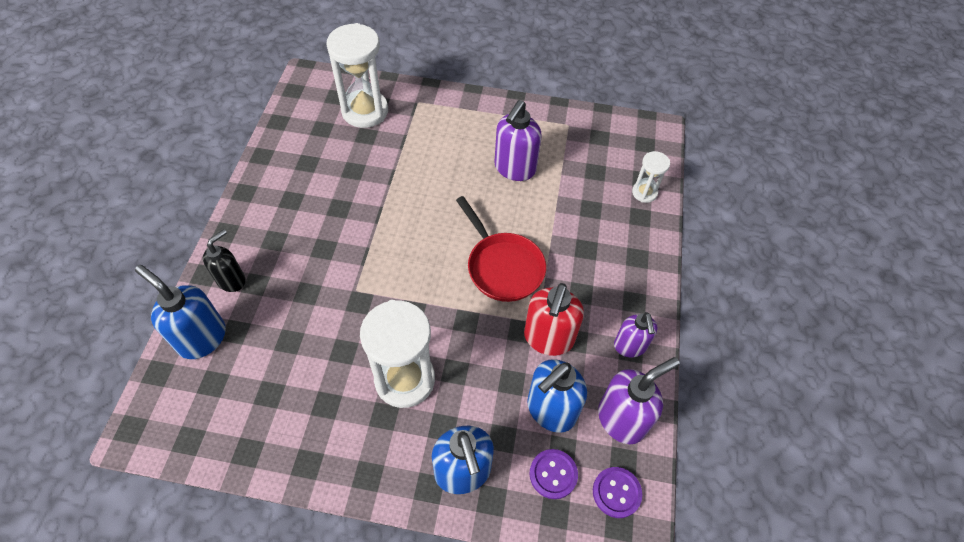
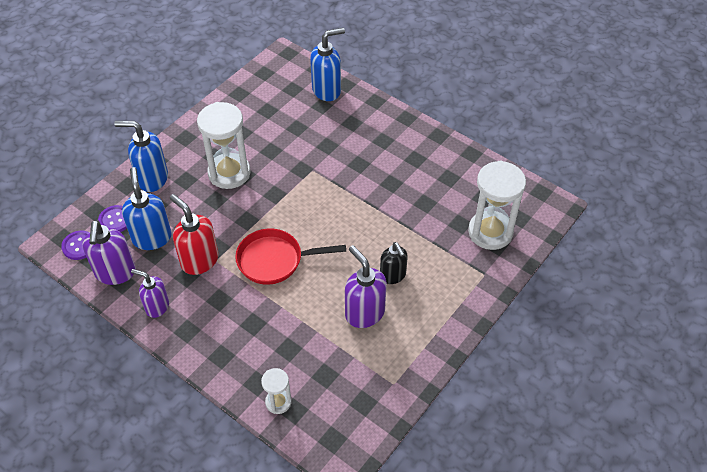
camera: 120 degrees right, 5 degrees down
(232, 280) = (362, 112): black soap dispenser -> black soap dispenser (393, 276)

